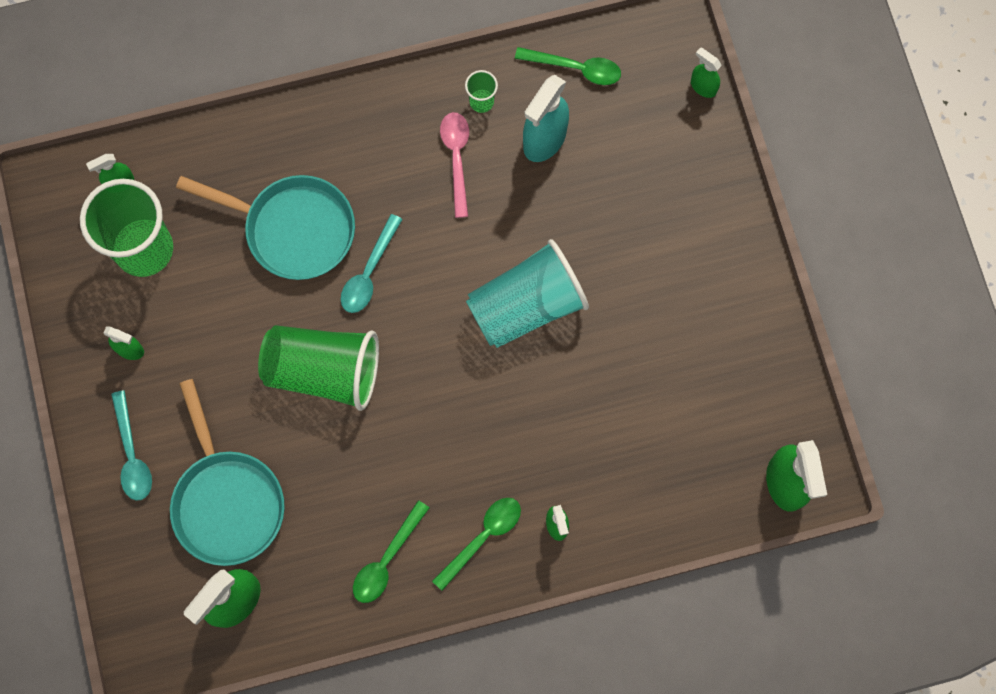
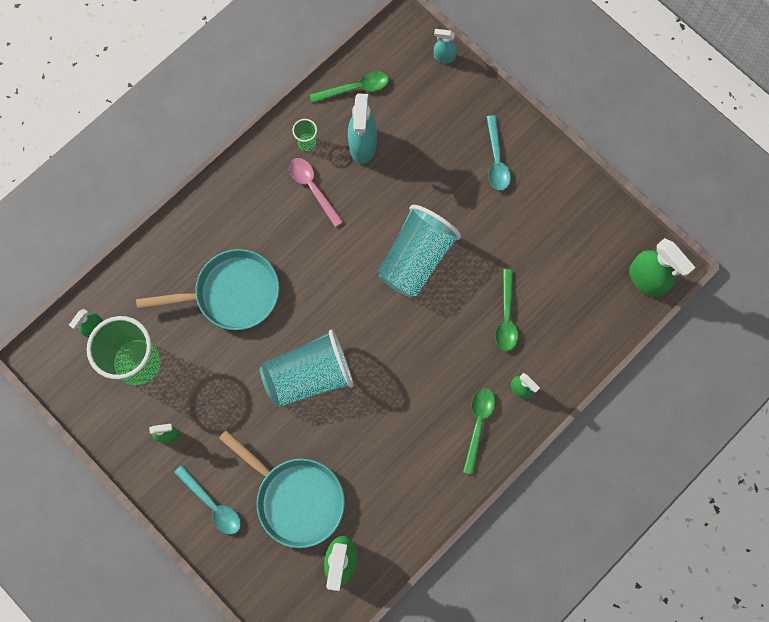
camera: 30 degrees left, 0 degrees up
(324, 371) = (309, 375): green cup -> turquoise cup
(369, 272) = (299, 294): turquoise spoon -> turquoise spoon (496, 160)
(387, 559) = (425, 475): green spoon -> green spoon (506, 317)
(703, 87) = (444, 57): green spray bottle -> turquoise spray bottle

